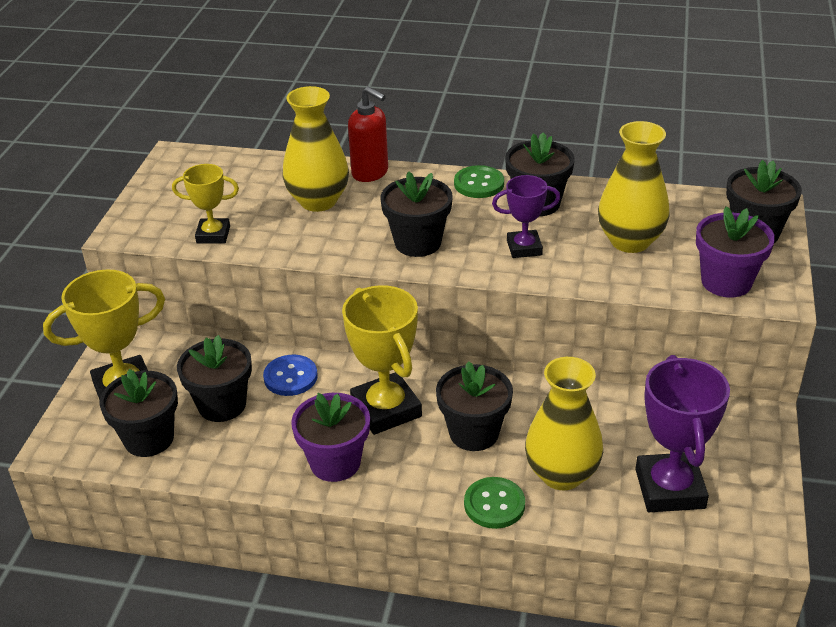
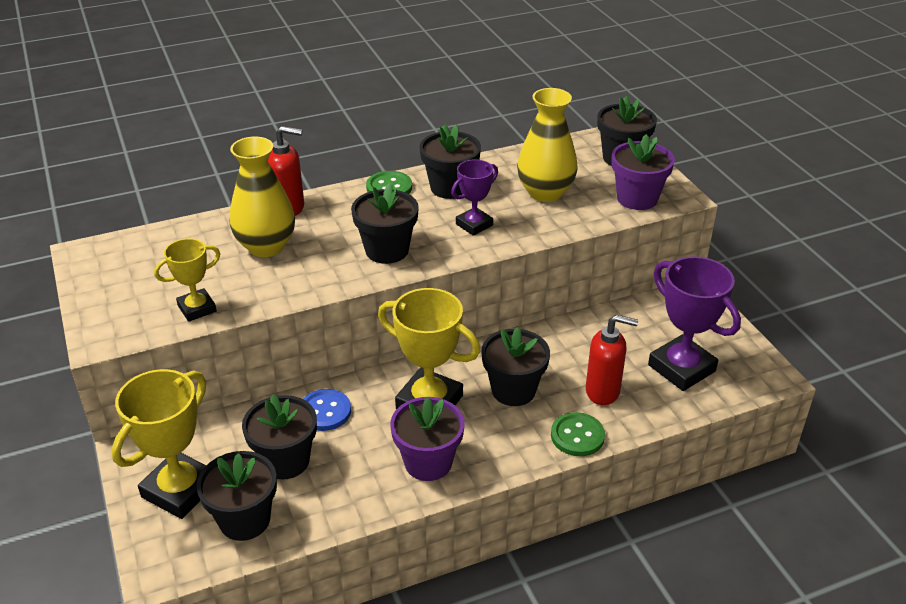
camera: 35 degrees left, 0 degrees up
(561, 474) = (603, 391): yellow vase -> red soap dispenser

